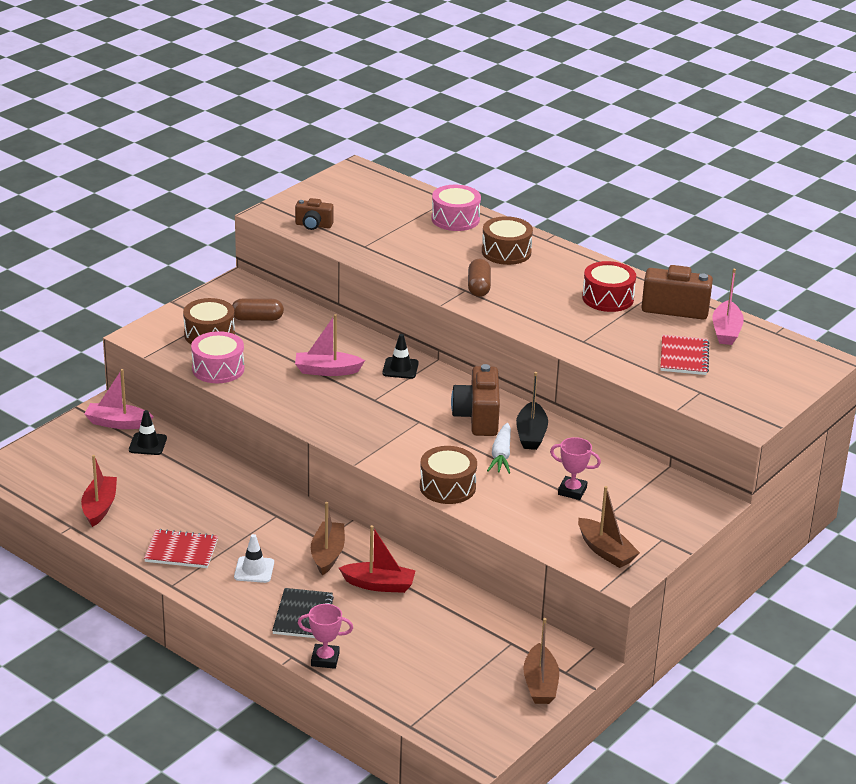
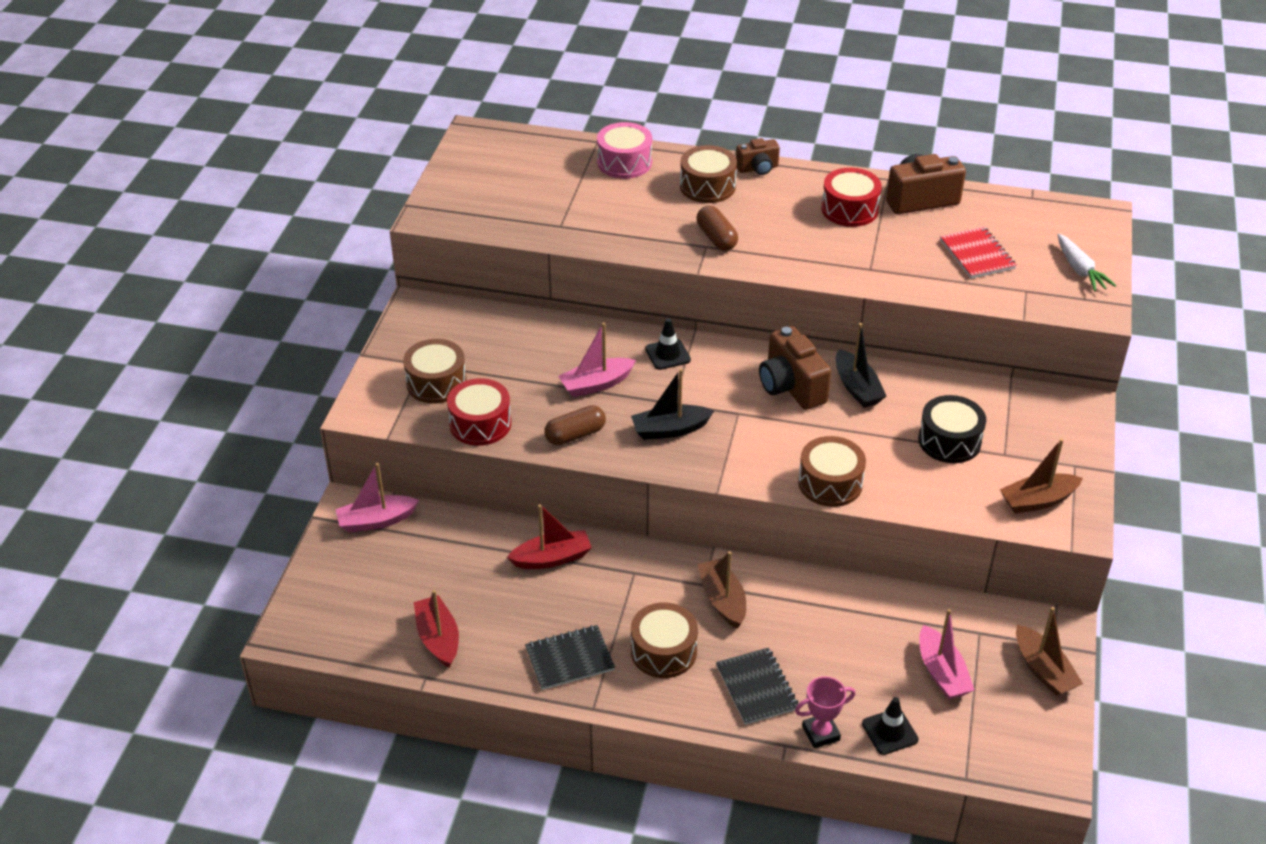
camera: 25 degrees left, 10 degrees up
(147, 444) = (429, 535): black traffic cone -> black traffic cone (889, 732)
(181, 551) = (569, 659): red notebook -> black notebook
(218, 369) = (480, 424): pink drum -> red drum
(254, 570) = (663, 651): white traffic cone -> brown drum
(257, 319) = (472, 344): brown capsule -> brown capsule (575, 435)
(313, 225) = (486, 217): brown camera -> brown camera (758, 168)
(356, 415) = (670, 430): none -> black boat
(379, 585) = (801, 616): red boat -> red boat (552, 558)
(501, 455) = (849, 424): white carrot -> white carrot (1079, 270)
(572, 491) = (949, 441): pink trophy -> black drum
(605, 551) = (1037, 501): brown boat -> brown boat turned 135 degrees clockwise
(726, 331) = (988, 211): pink boat -> pink boat (942, 672)

